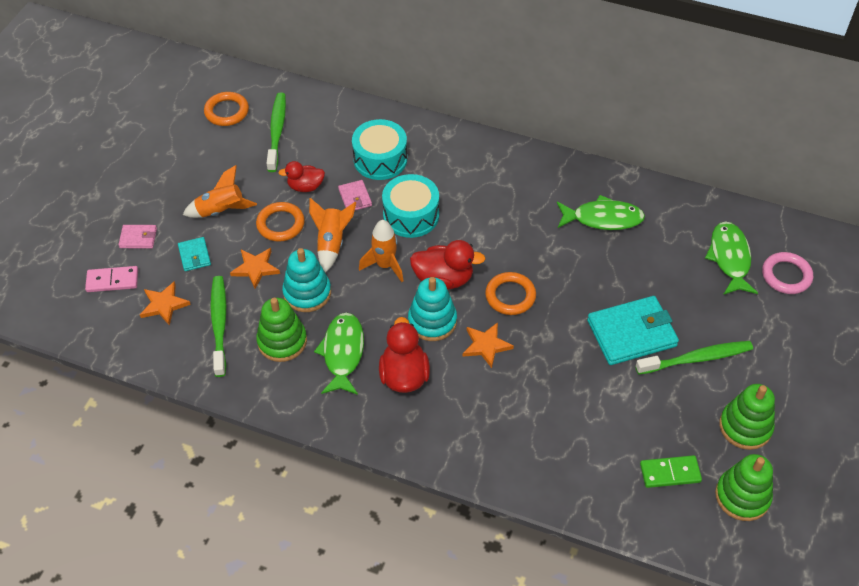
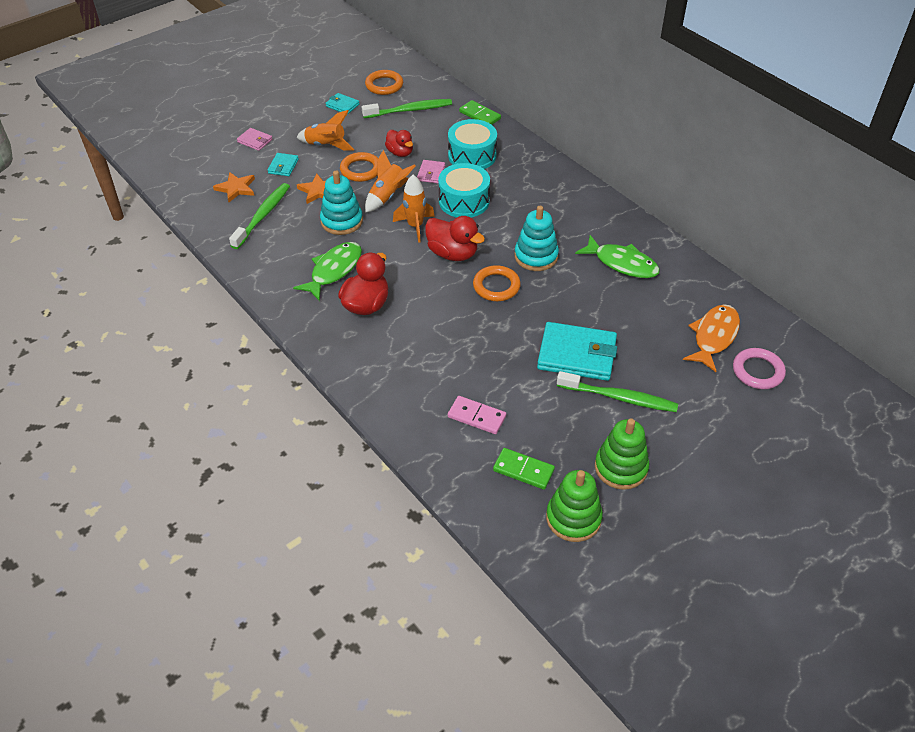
camera: 30 degrees right, 5 degrees down
(112, 281) = (215, 160): pink domino -> pink domino (476, 417)
(200, 154) = (342, 105): none -> turquoise wallet
(277, 131) = (409, 110): green toothbrush -> green toothbrush turned 45 degrees clockwise
(282, 341) = (297, 244): green stacking toy -> none
(305, 186) = (400, 153): red duck -> red duck turned 150 degrees counterclockwise
(353, 108) = (480, 115): none -> green domino
(432, 321) = (419, 278): turquoise stacking toy -> turquoise stacking toy (536, 256)
(486, 345) = (447, 312): orange star -> none
(729, 258) = (714, 336): green fish -> orange fish

